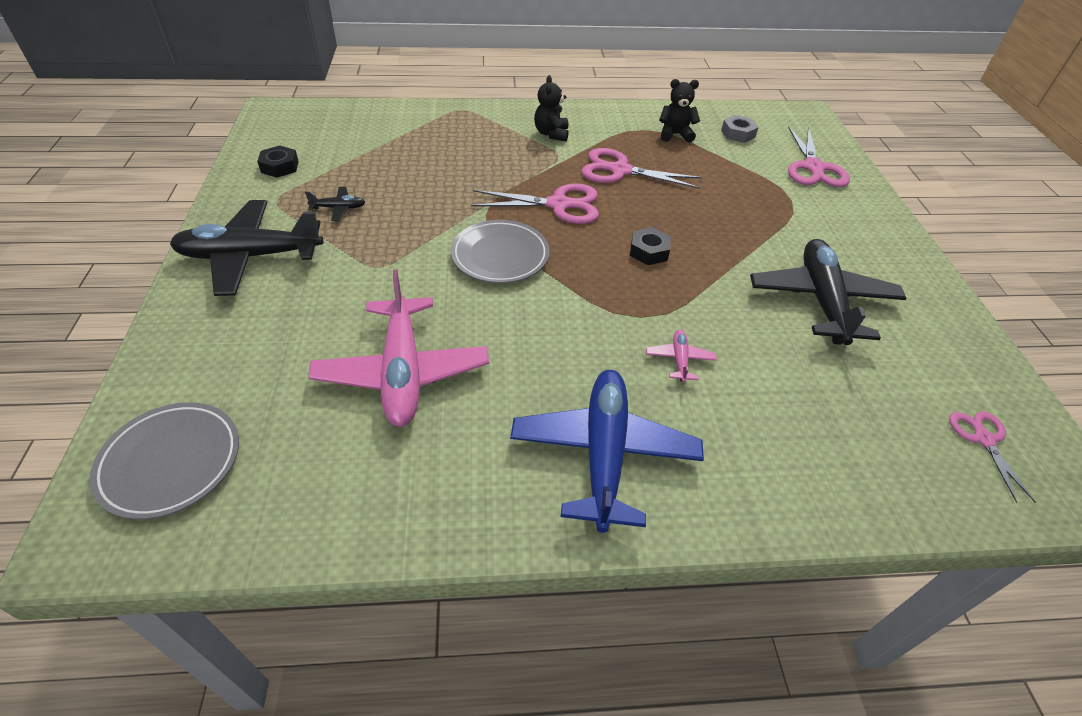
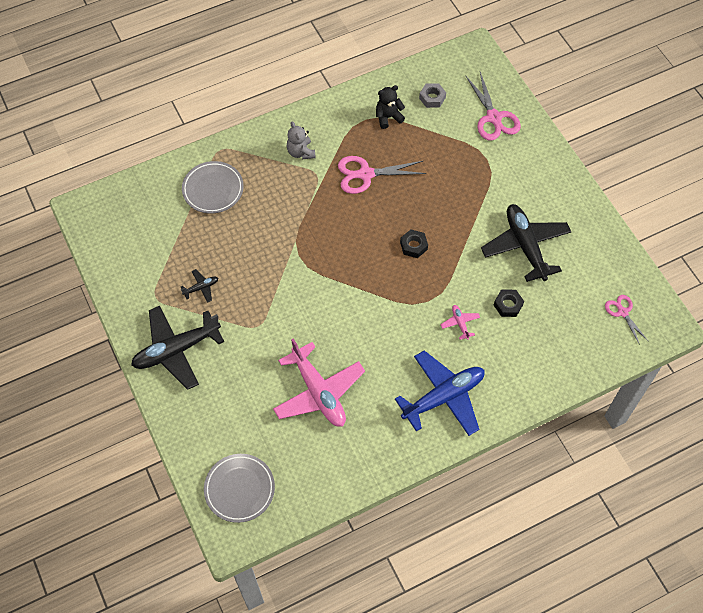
camera: 20 degrees left, 15 degrees up
(280, 167) = (133, 265): black nut -> black nut (508, 305)
(500, 256) = (326, 287): grey plate -> grey plate (213, 189)
(551, 134) = (301, 152): black teddy bear -> grey teddy bear
(558, 204) = (340, 226): pink scissors -> none
(604, 453) = (443, 397): blue plane -> blue plane turned 75 degrees clockwise

